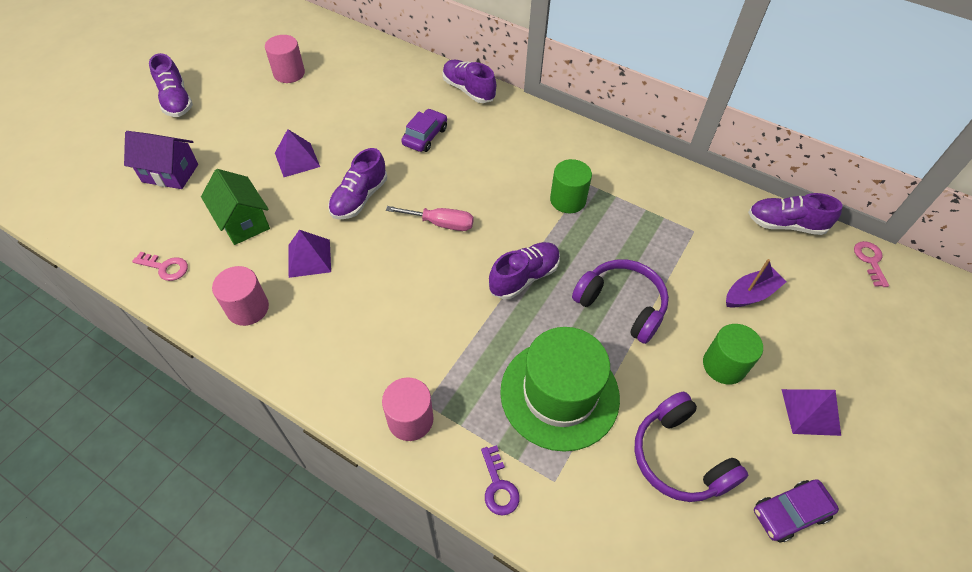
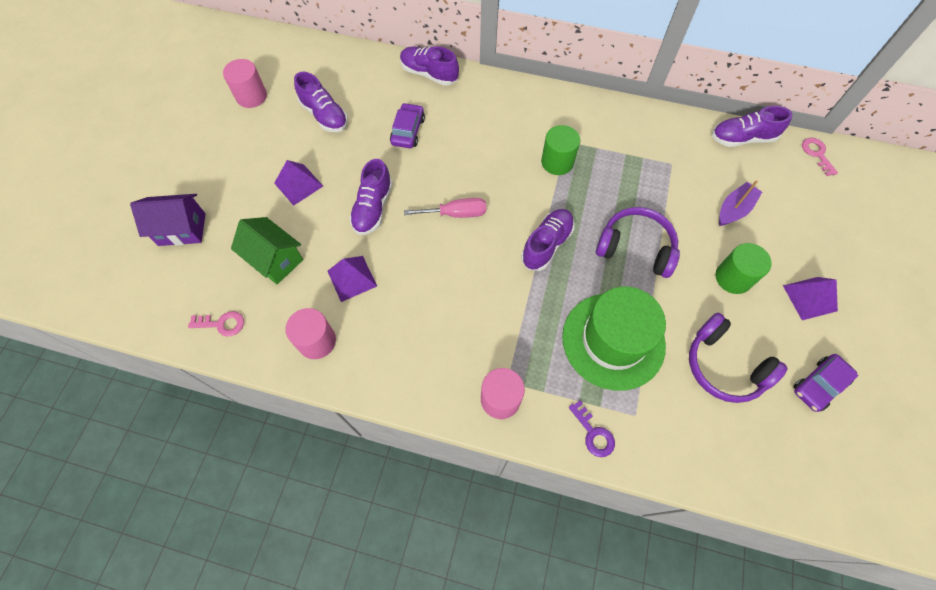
camera: 15 degrees left, 10 degrees up
(176, 101) = (152, 152): purple shoe -> purple shoe (324, 115)

